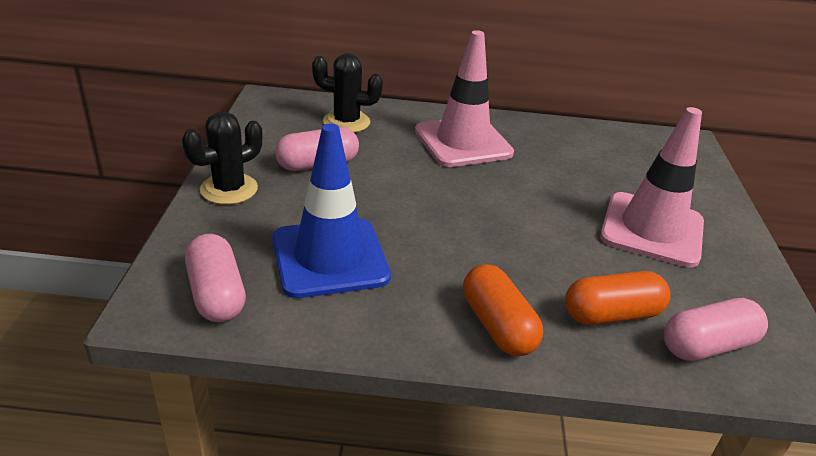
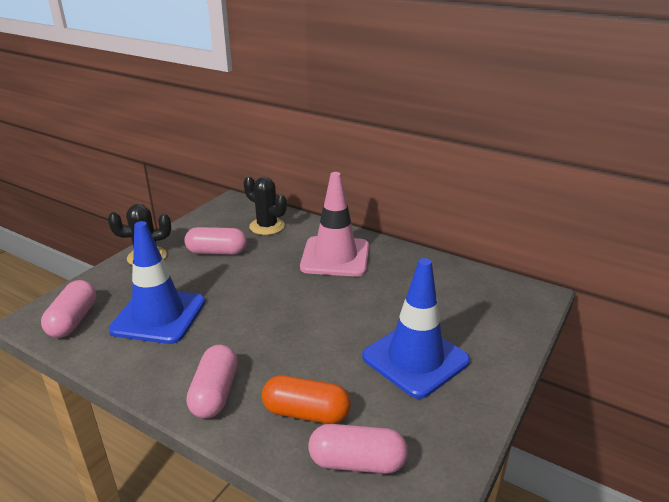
camera: 30 degrees right, 5 degrees down
(497, 325) = (215, 393): orange capsule -> pink capsule
(652, 229) = (415, 359): pink traffic cone -> blue traffic cone

